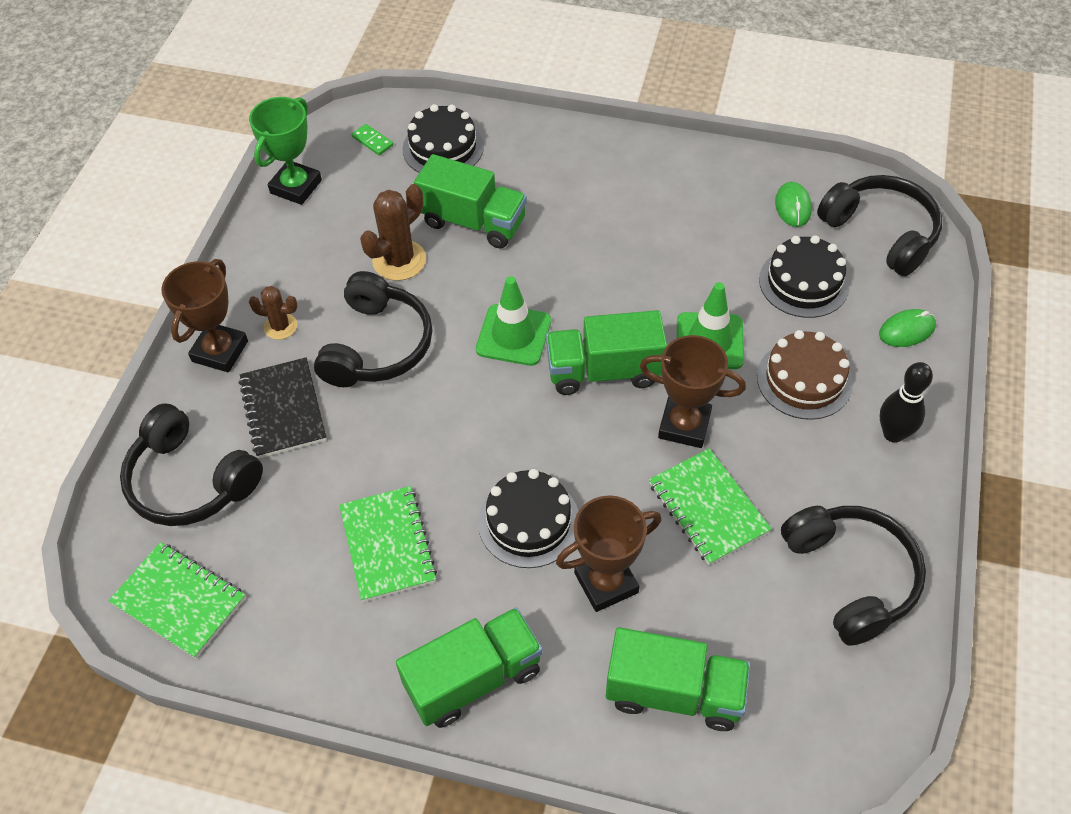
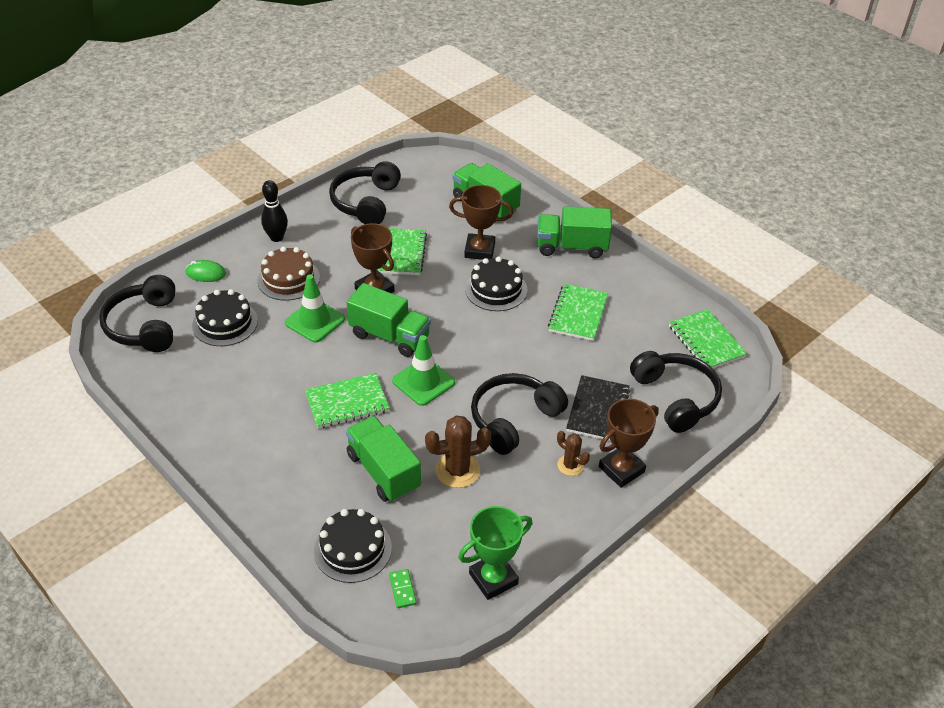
camera: 150 degrees left, 10 degrees down
(574, 268) = (347, 403): none -> green notebook
(793, 206) = (171, 368): green mouse -> none

